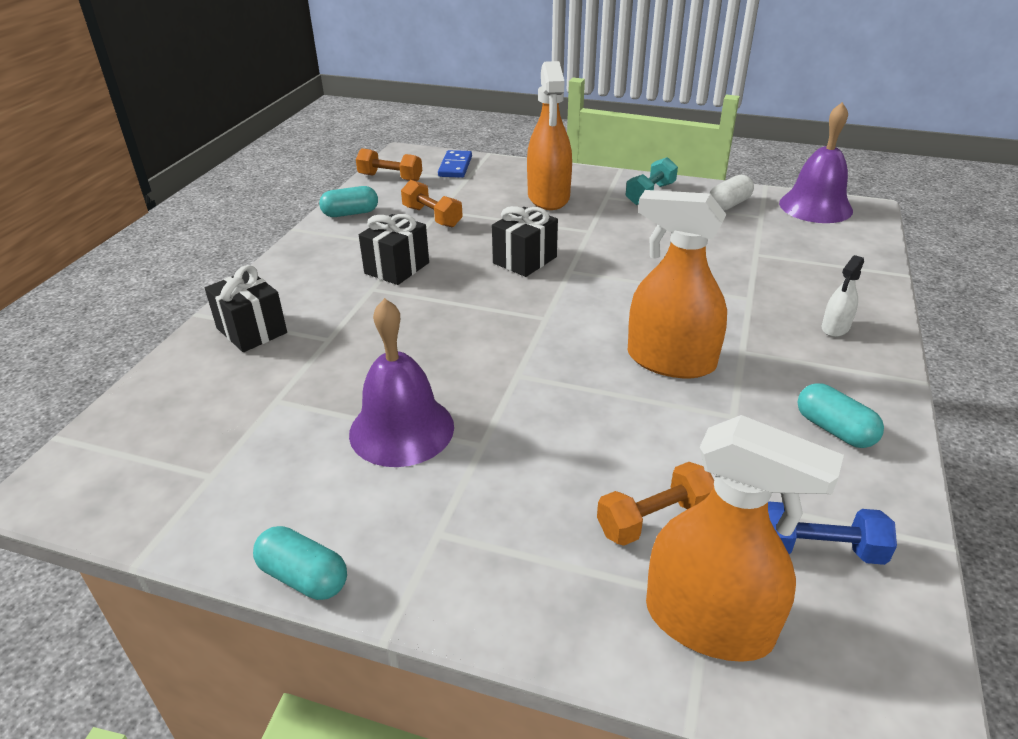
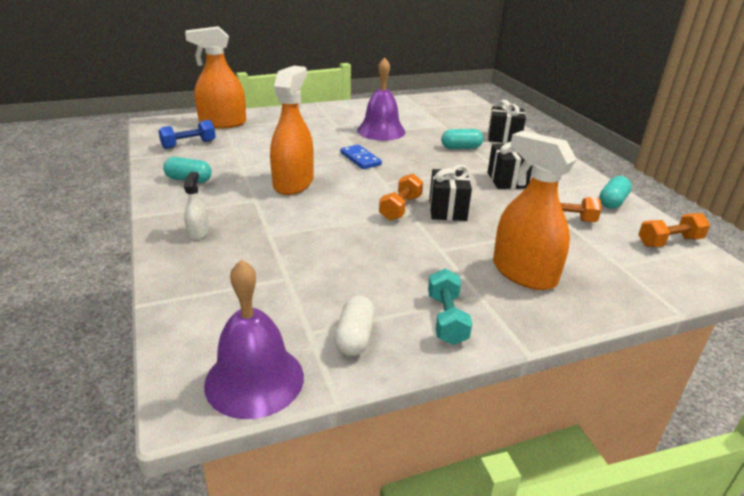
camera: 140 degrees right, 5 degrees down
(303, 577) = (354, 103): turquoise capsule -> turquoise capsule (461, 148)
(455, 166) = (660, 277): blue domino -> blue domino (360, 159)
(654, 519) = (257, 136): orange dumbbell -> orange dumbbell (400, 208)
(670, 360) = (293, 183): orange spray bottle -> orange spray bottle turned 60 degrees counterclockwise

